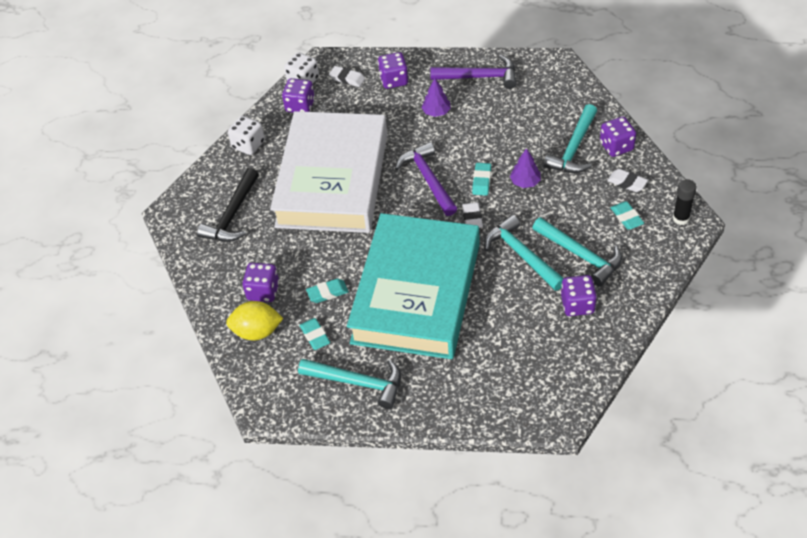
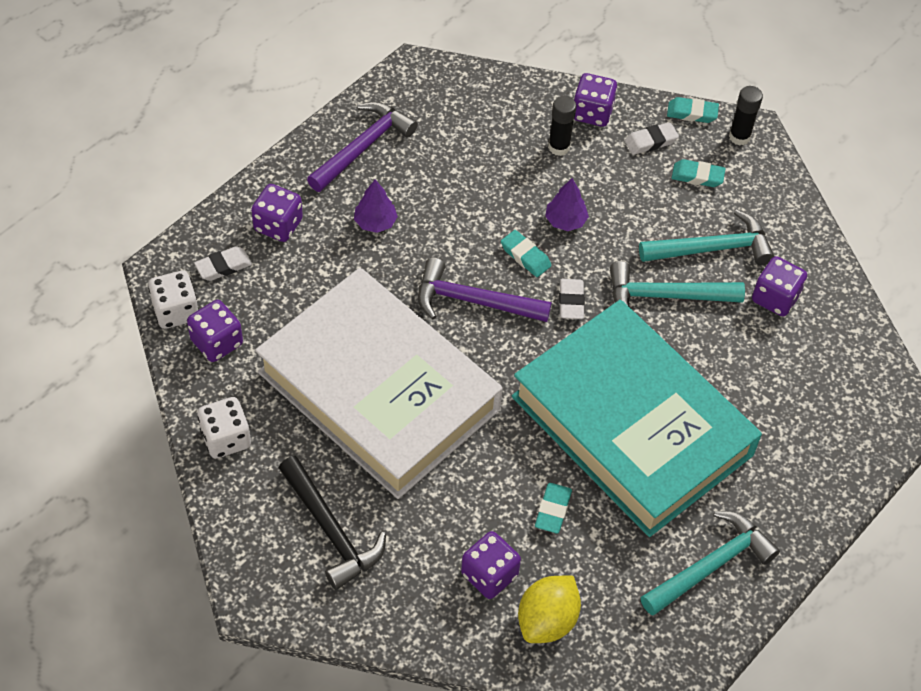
camera: 60 degrees left, 5 degrees up
(315, 336) = (606, 564): turquoise eraser -> turquoise eraser (692, 113)
(472, 218) = (571, 301): white eraser -> white eraser turned 60 degrees clockwise
(574, 148) = (559, 147): turquoise hammer -> black glue stick

